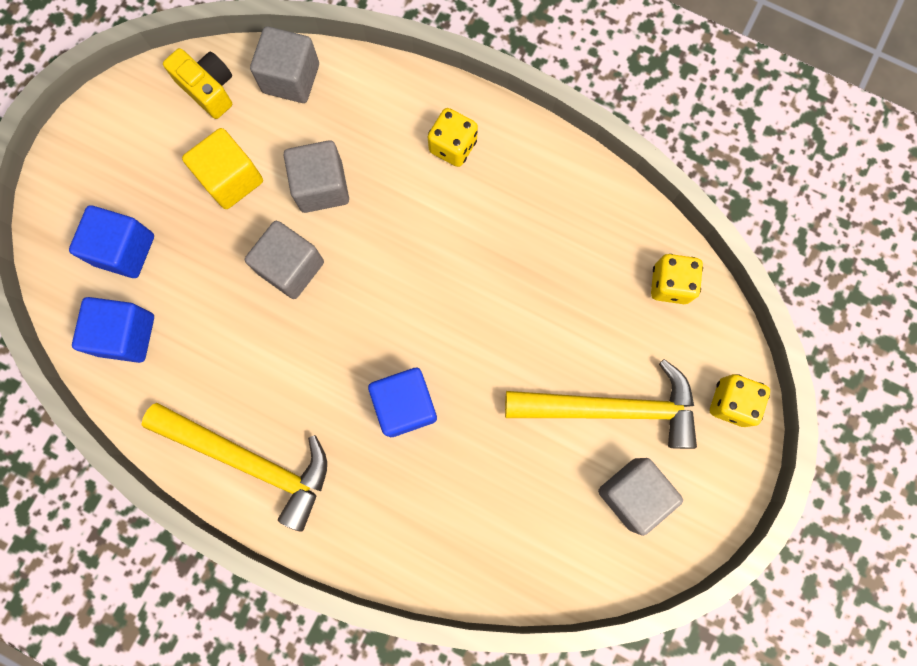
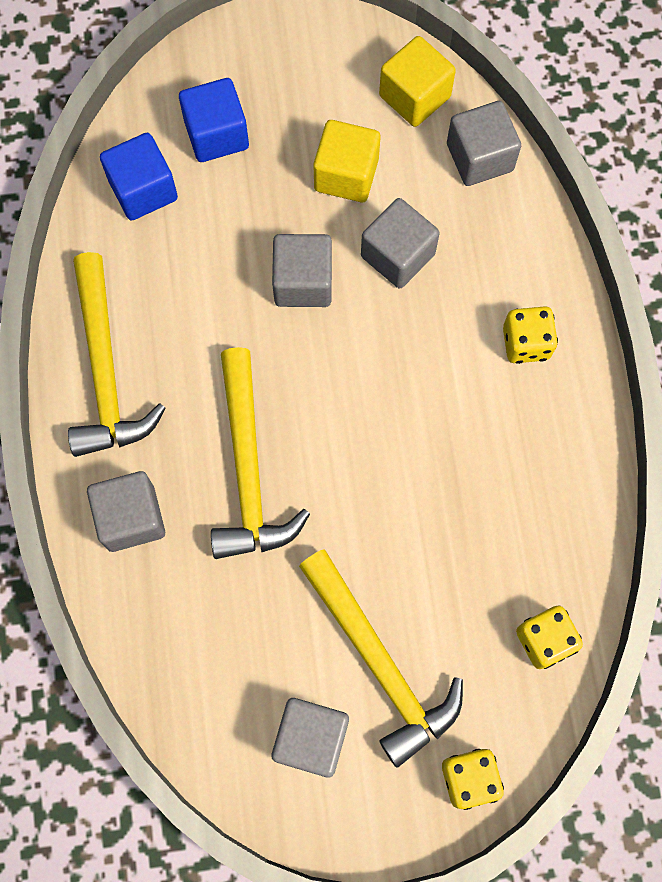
camera: 55 degrees right, 5 degrees down
(208, 89) = (414, 96): yellow camera -> yellow cube
(380, 517) = (131, 518): none -> grey cube
(405, 405) = (248, 469): blue cube -> yellow hammer

